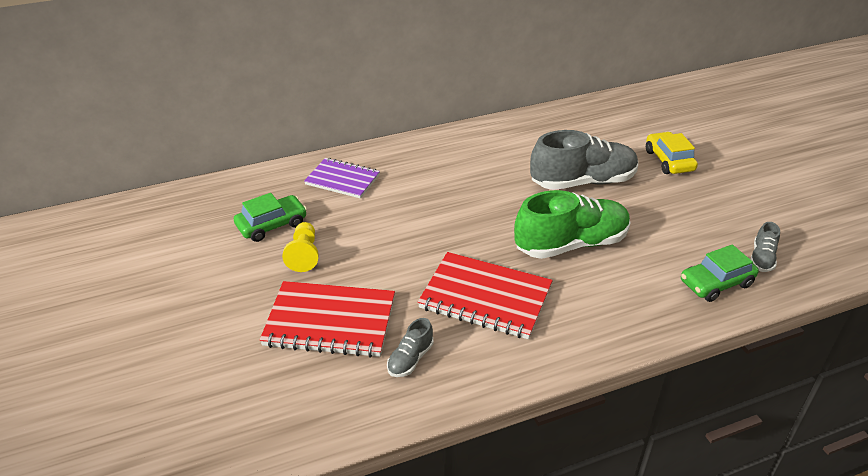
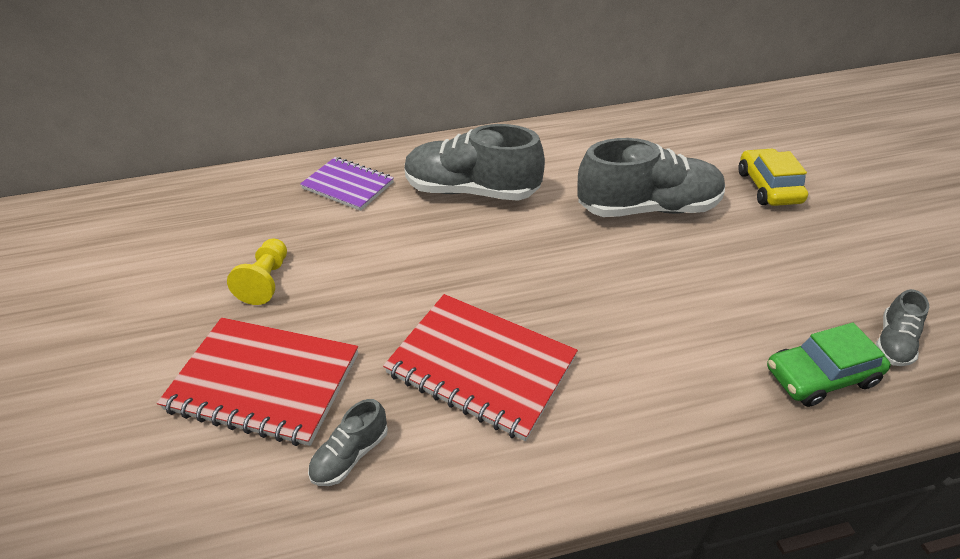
camera: 10 degrees right, 5 degrees up
(272, 225) = (244, 238): green car -> none
(444, 177) = (472, 191): none -> grey shoe
(571, 244) = (616, 295): green shoe -> none

